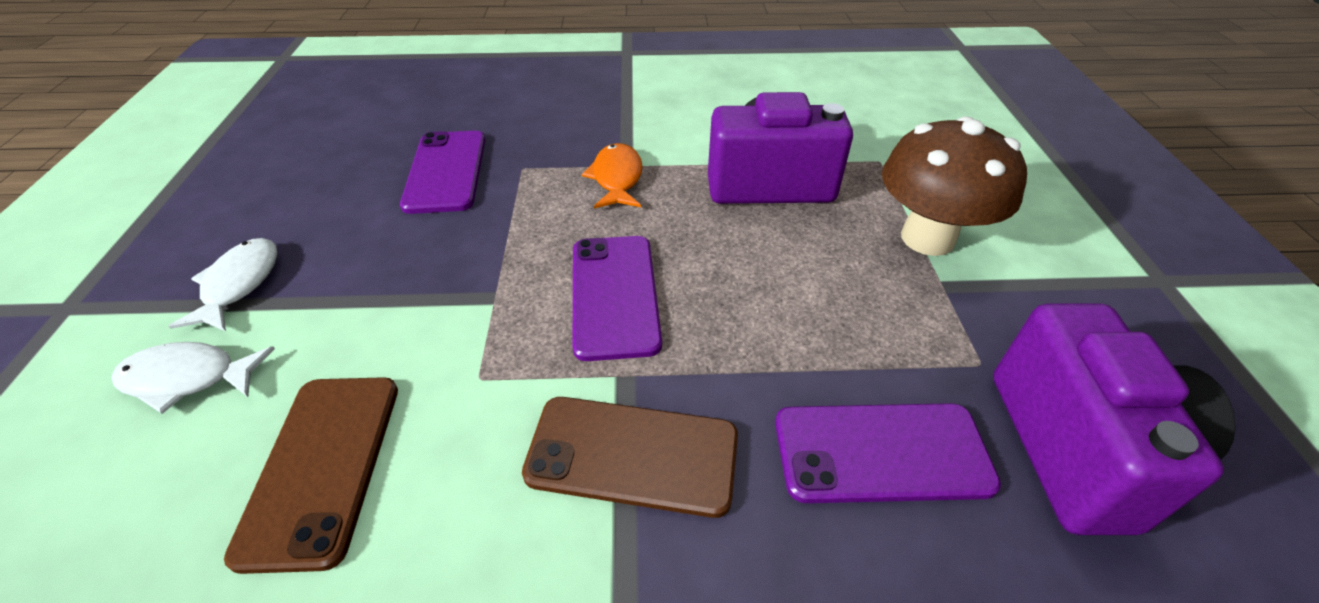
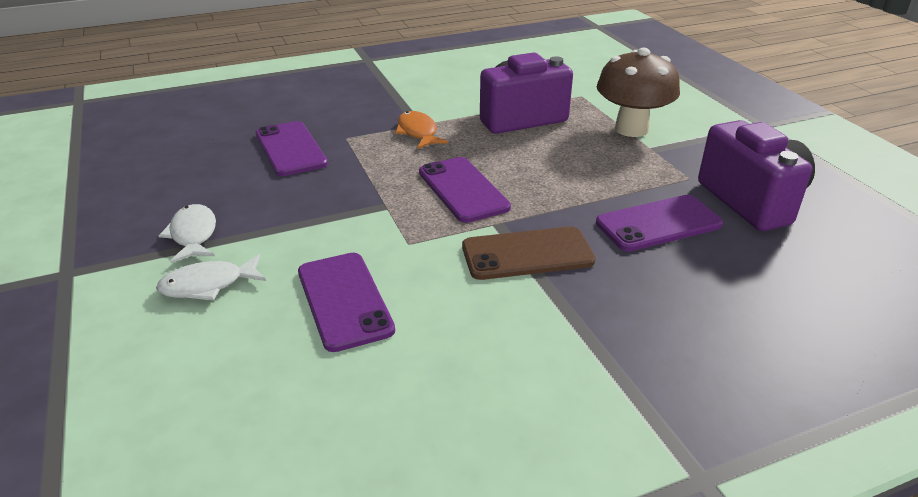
camera: 20 degrees left, 10 degrees down
(322, 466) = (344, 300): brown phone -> purple phone

